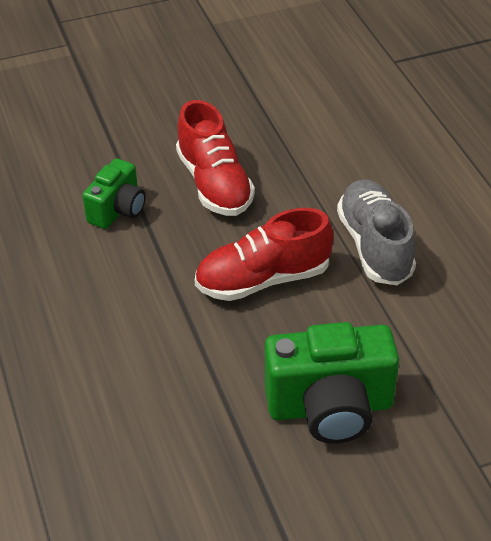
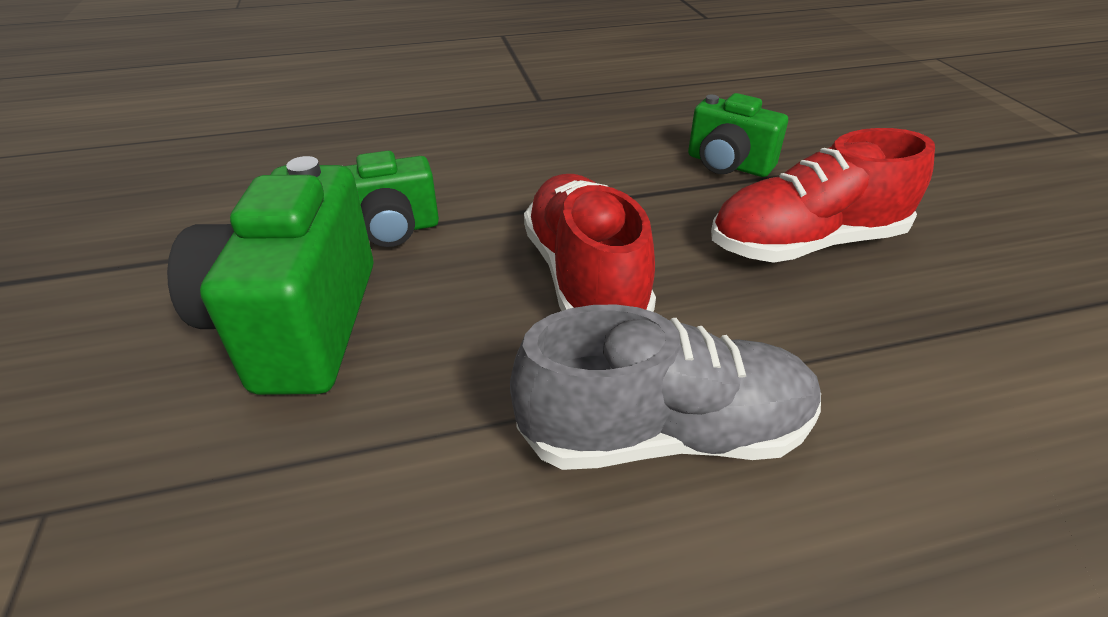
camera: 95 degrees right, 5 degrees down
(223, 387) = (390, 230): none -> green camera

